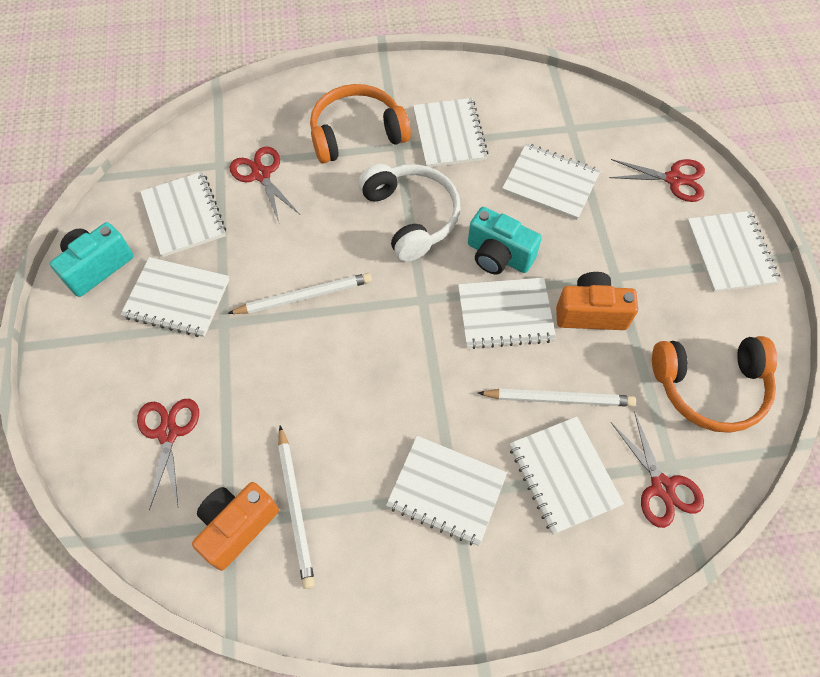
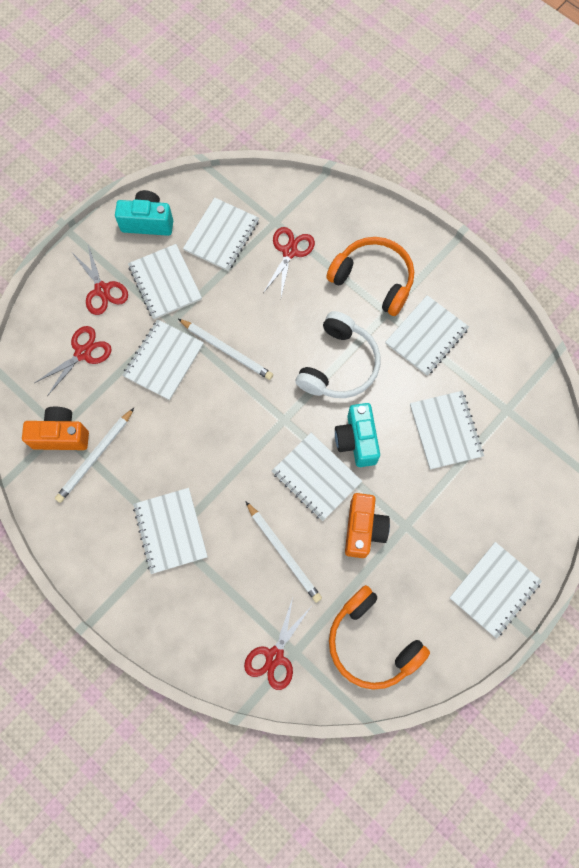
camera: 50 degrees right, 10 degrees up
(563, 475) = (234, 591): white notebook -> white notebook (164, 360)
(590, 313) = (363, 529): orange camera -> orange camera turned 45 degrees clockwise
(674, 179) = (525, 511): red scissors -> red scissors (102, 290)

